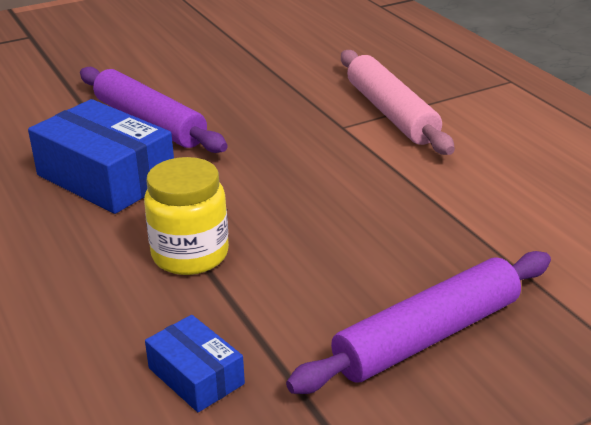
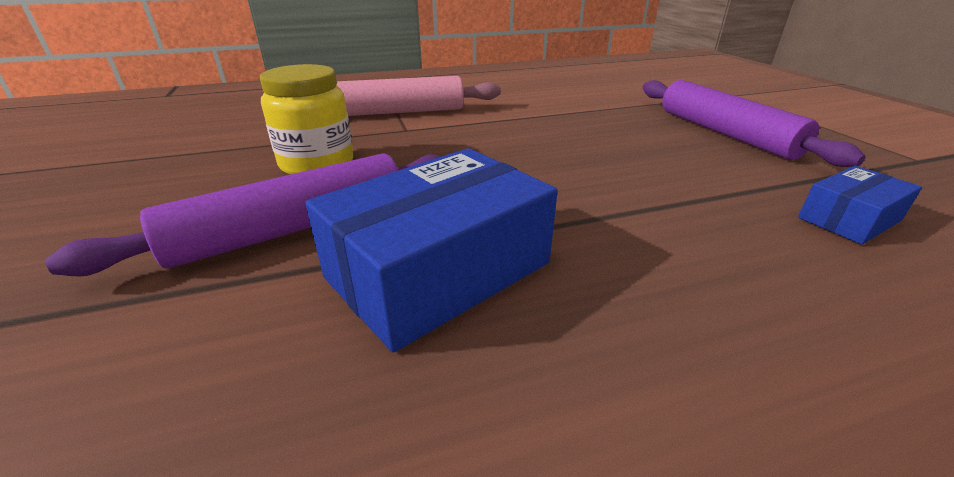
camera: 80 degrees left, 0 degrees up
(190, 255) = (641, 213): yellow jar -> yellow jar (317, 164)

